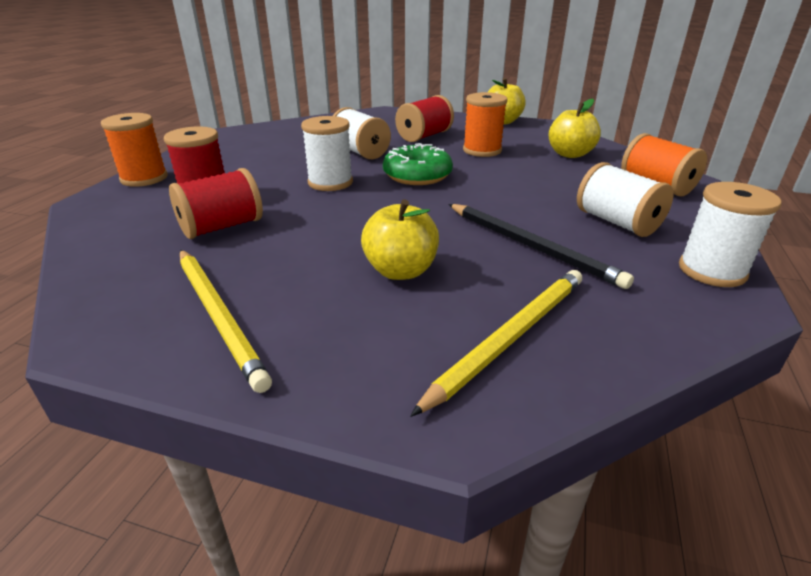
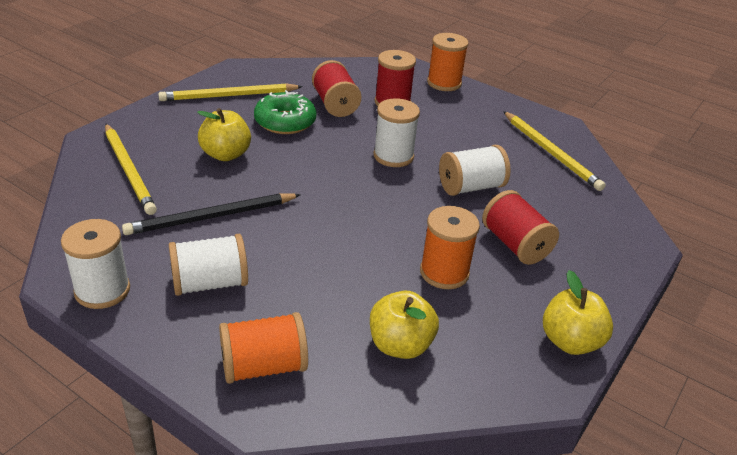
camera: 105 degrees right, 5 degrees up
(282, 133) = (551, 153): none -> yellow pencil
(417, 175) = (386, 204): green donut -> green donut (285, 122)

